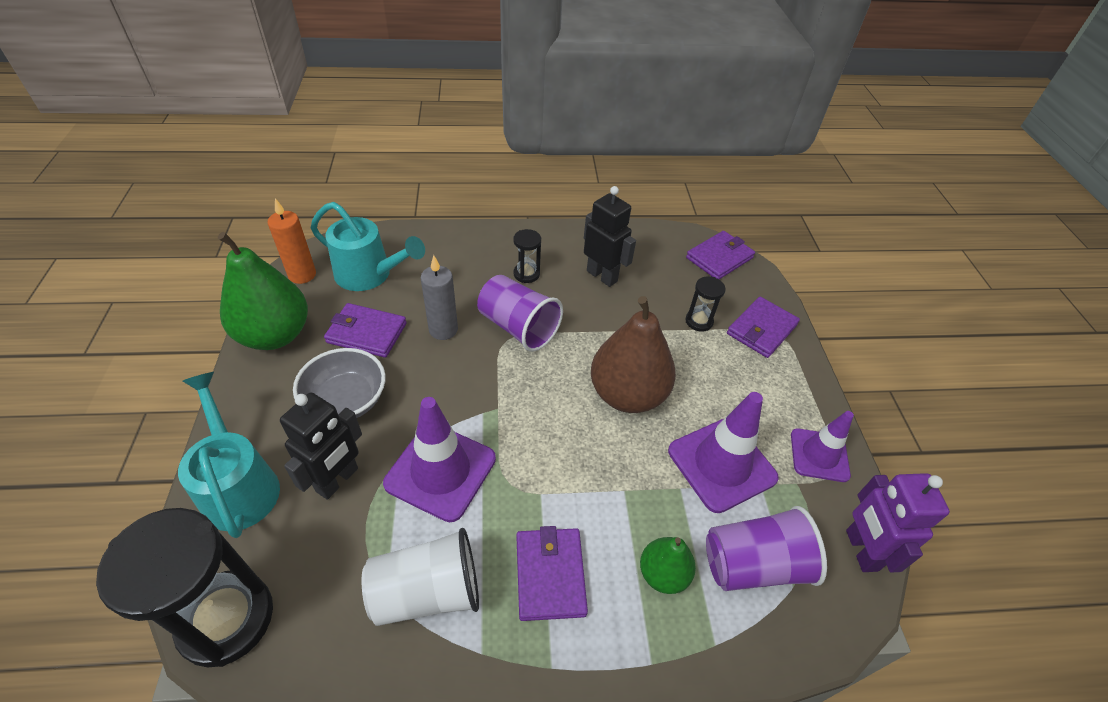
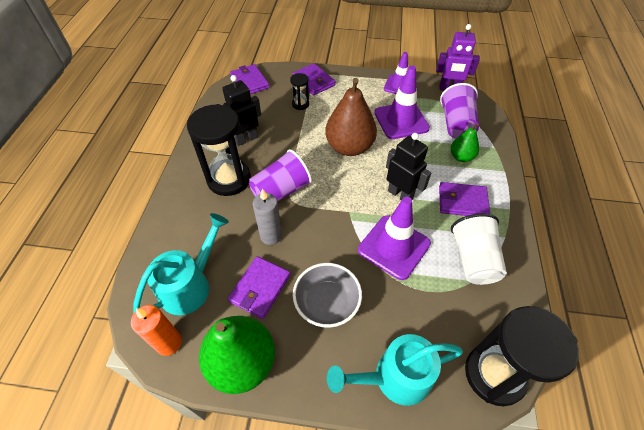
camera: 75 degrees left, 5 degrees up
(337, 480) = (395, 308): black robot -> black robot (400, 194)
(526, 274) = (229, 179): black hourglass -> black hourglass, size x2.17

